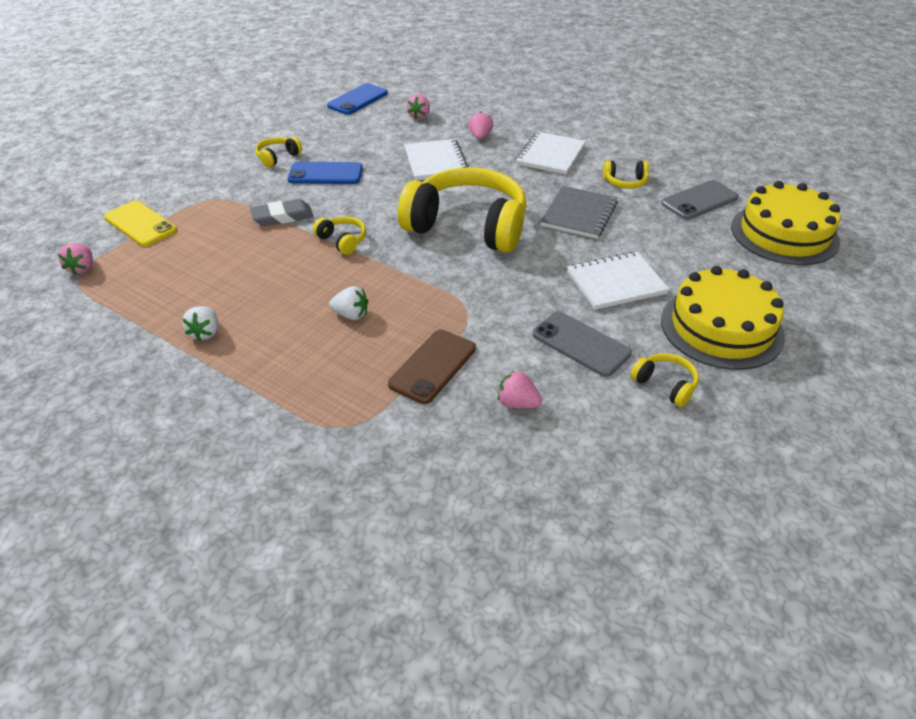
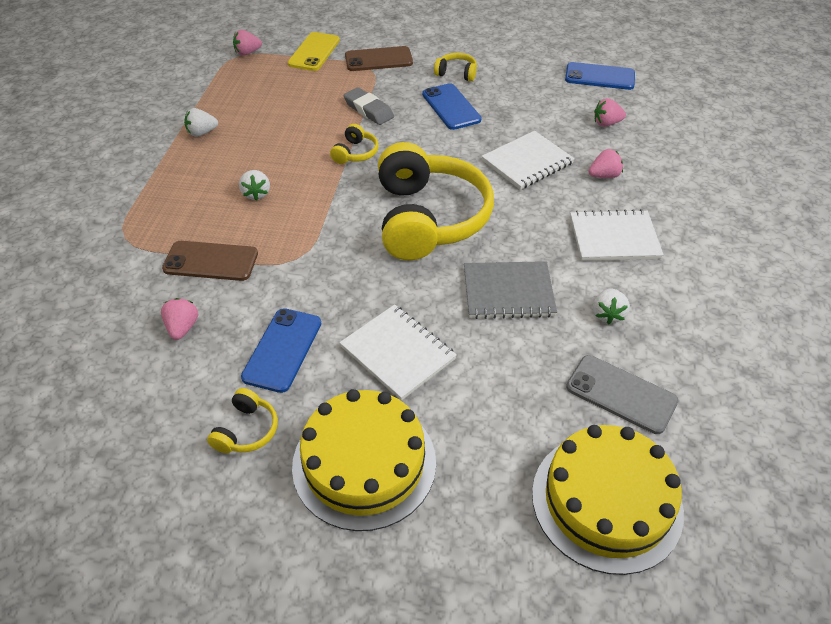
camera: 65 degrees right, 5 degrees up
(204, 190) = (378, 59): none -> brown phone
(580, 344) = (282, 350): grey phone -> blue phone
(625, 182) = (607, 314): yellow headphones -> white strawberry

